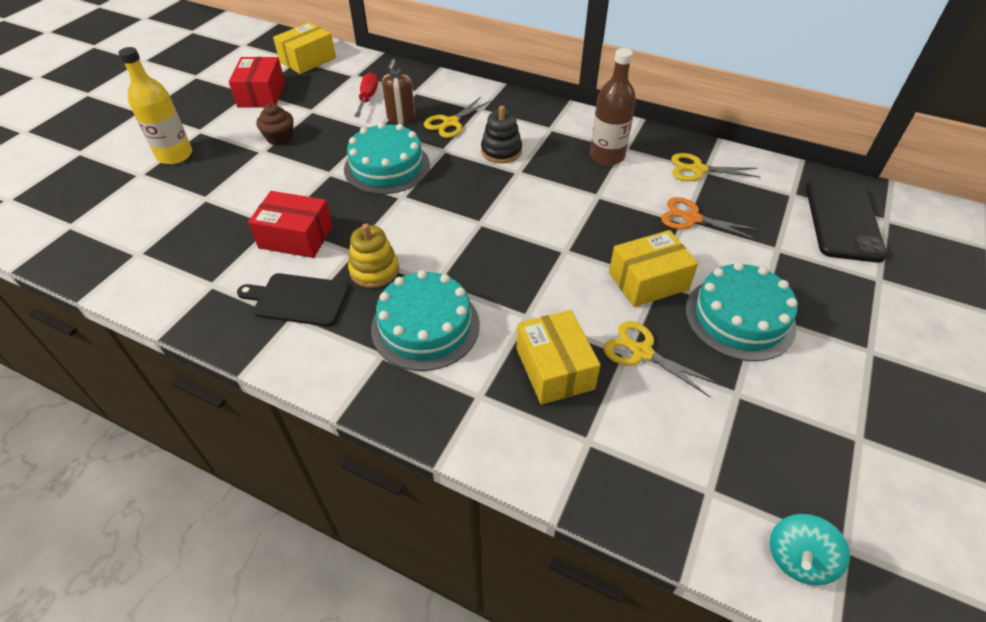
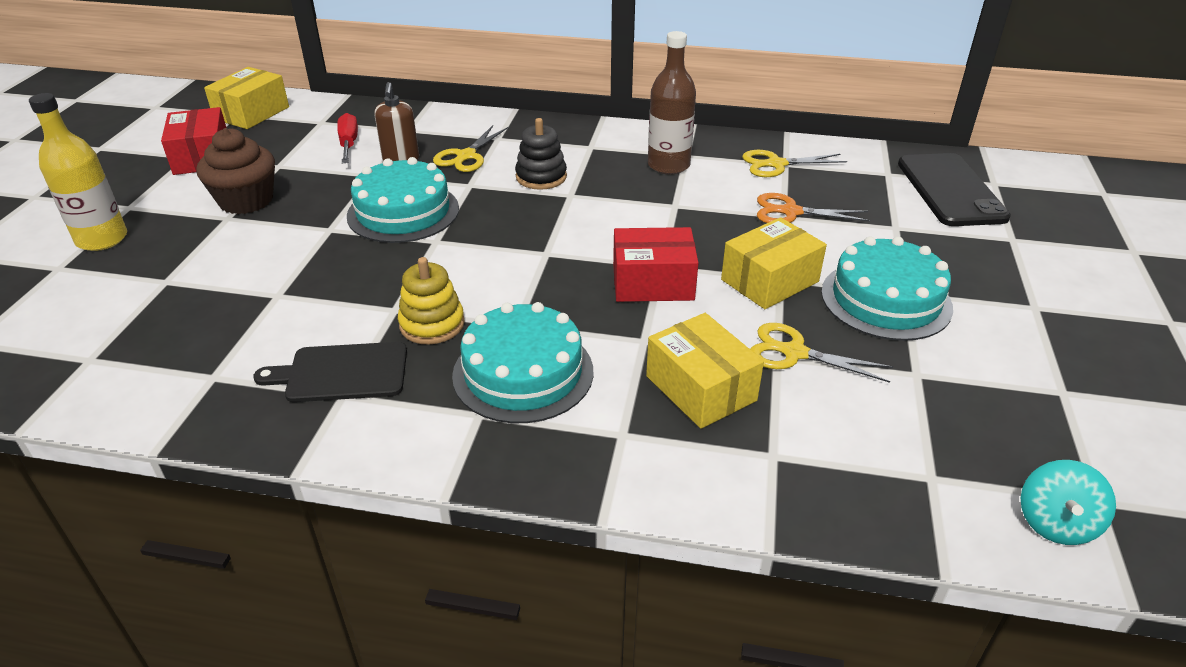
camera: 15 degrees left, 10 degrees down
(279, 138) = (246, 200): brown cupcake -> brown cupcake, size x1.54
(296, 237) = (311, 305): red box -> red box (653, 282)

